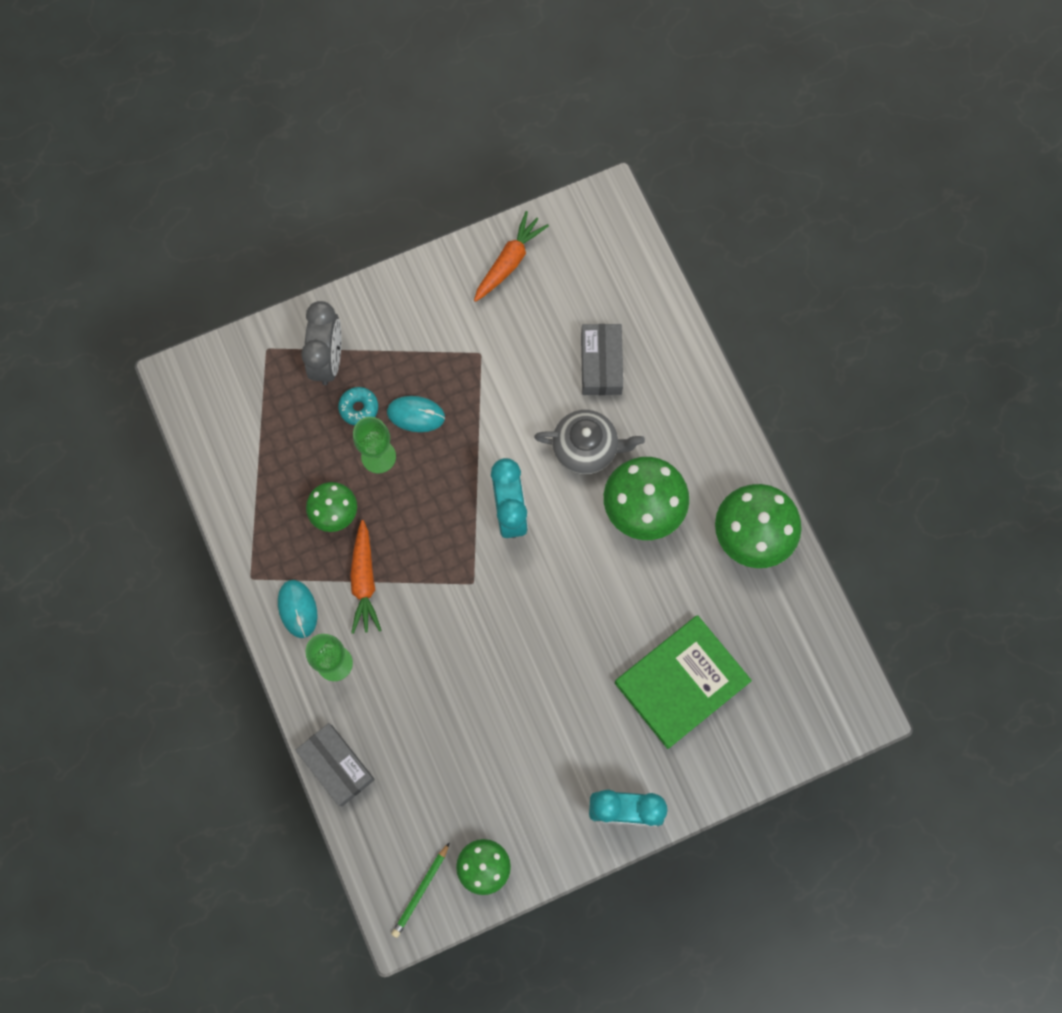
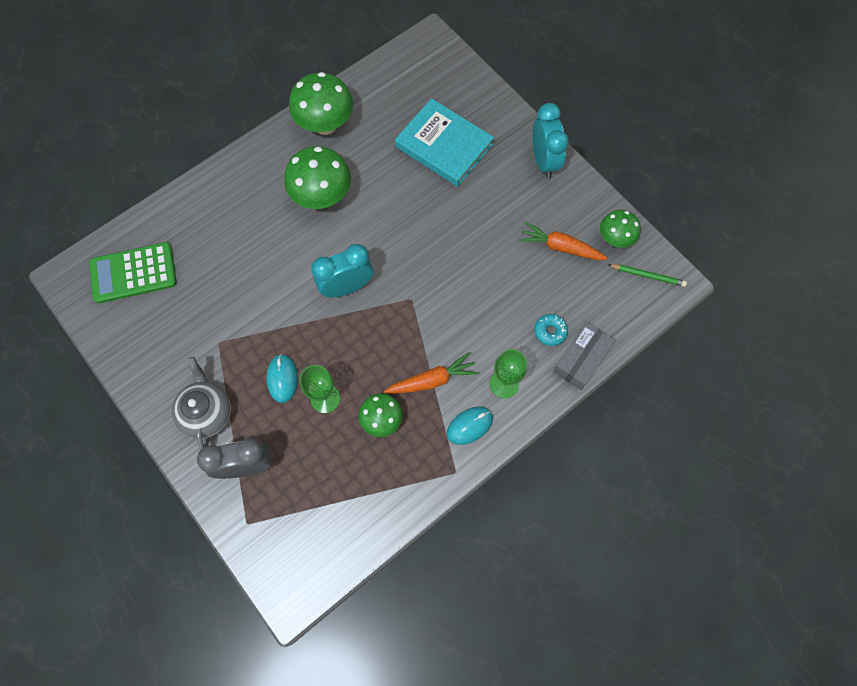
camera: 105 degrees left, 5 degrees down
(359, 408) = (286, 426): turquoise donut -> turquoise donut (550, 331)
(509, 262) = (132, 341): orange carrot -> orange carrot (560, 247)
(586, 448) = (283, 245): grey teapot -> grey teapot (207, 412)
(595, 273) = (133, 273): none -> green calculator
(601, 364) = (211, 251): grey box -> none
(681, 682) = (444, 146): green book -> turquoise book

